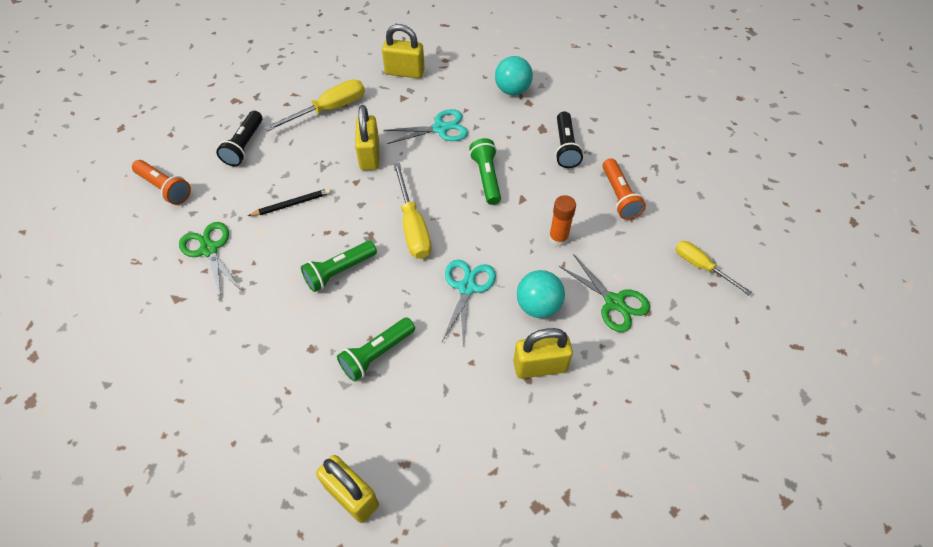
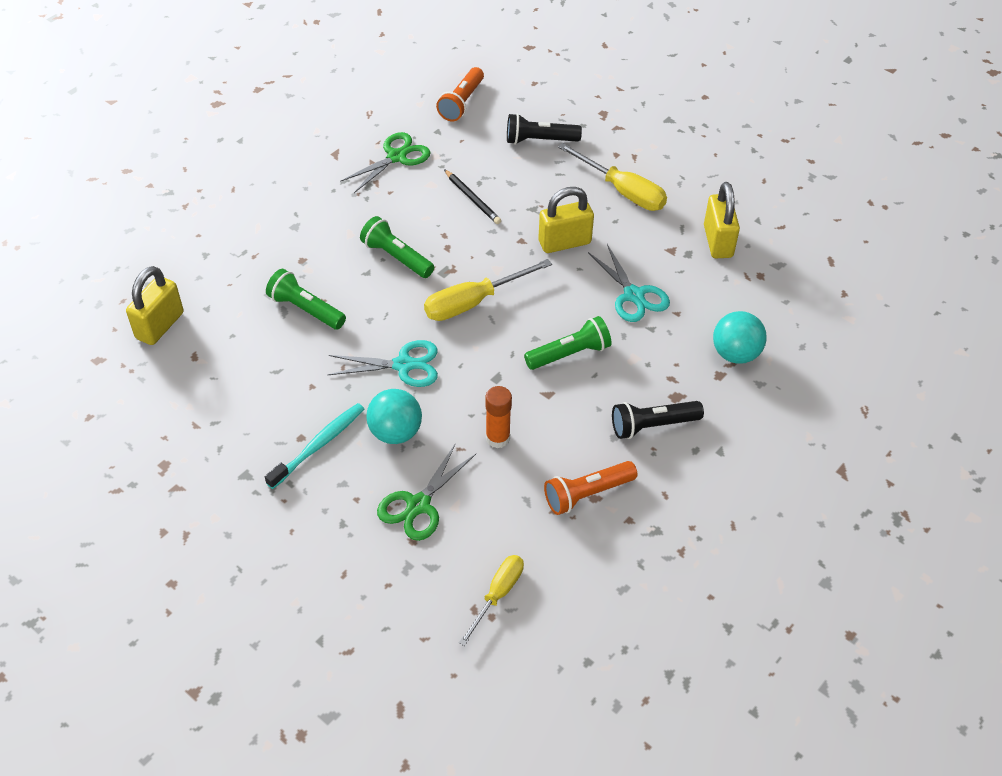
camera: 75 degrees right, 5 degrees down
(540, 366) = (319, 445): yellow padlock -> turquoise toothbrush

